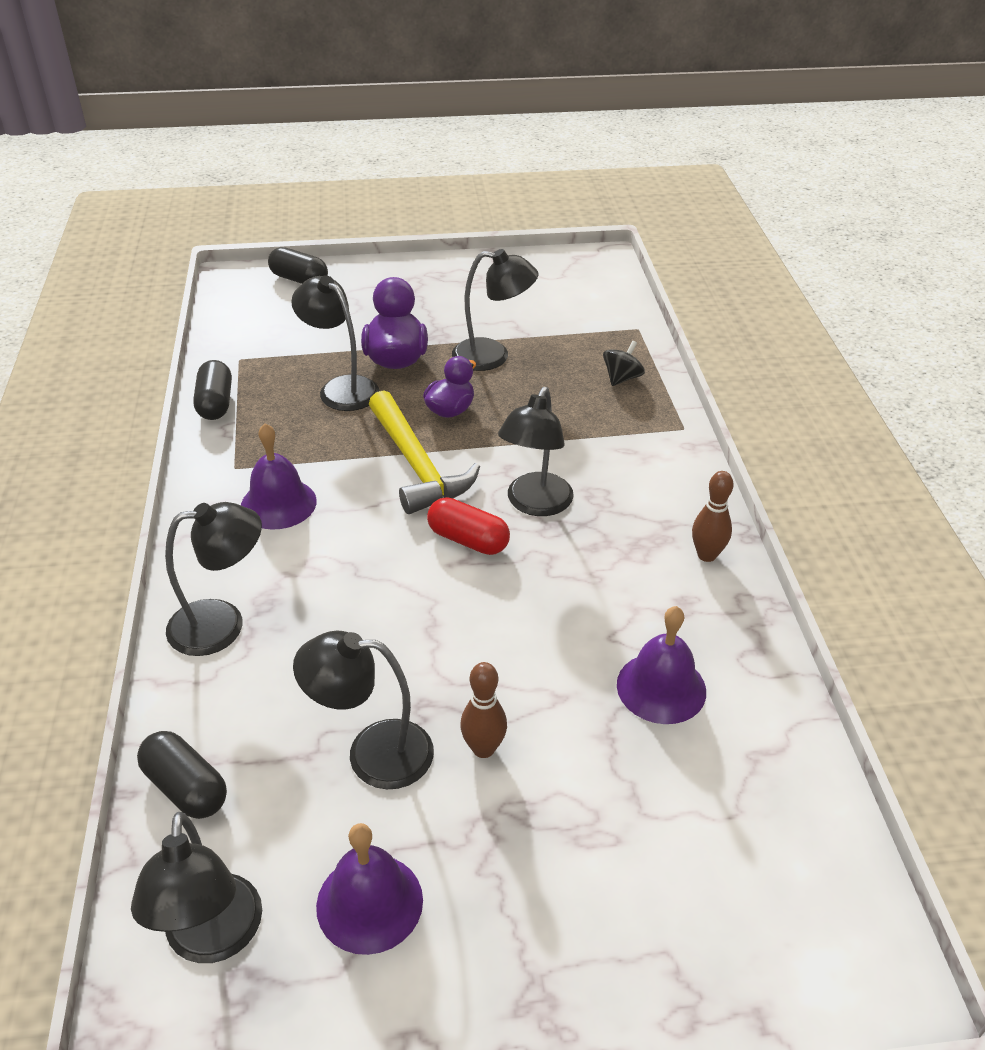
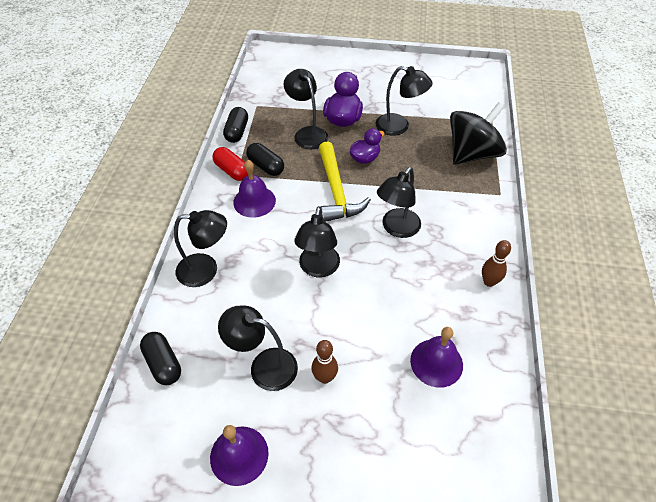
camera: 15 degrees right, 10 degrees up
(213, 939) = (155, 455): black lamp -> black lamp (318, 268)
(299, 279) = (302, 59): black capsule -> black capsule (266, 166)
(468, 540) = (352, 244): red capsule -> red capsule (232, 171)
(622, 378) = (472, 154): black spinning top -> black spinning top, size x2.37

